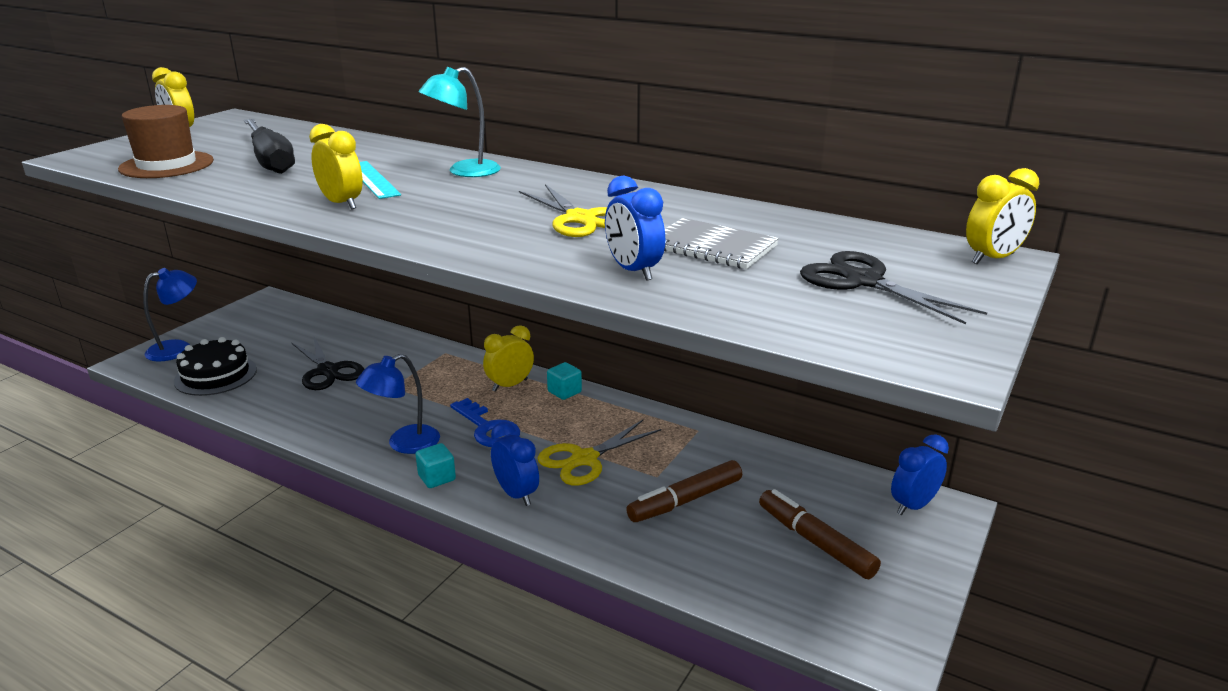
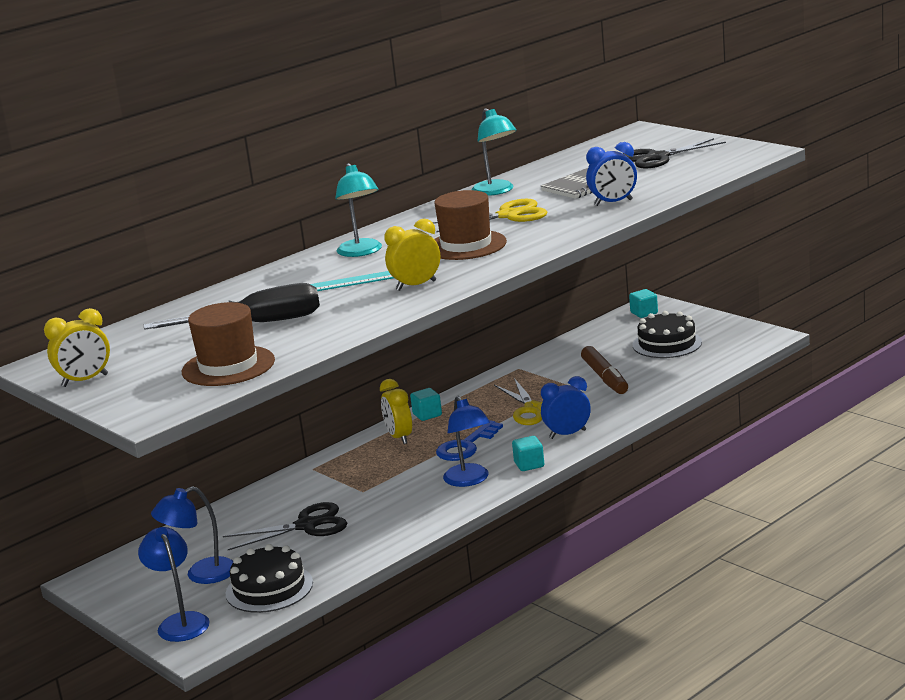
camera: 70 degrees left, 5 degrees down
(255, 341) = (201, 575): none -> blue lamp
(471, 211) = (466, 245): none -> brown hat
(487, 428) = (466, 446): blue key -> blue key turned 150 degrees clockwise
(678, 204) = (496, 191): none -> turquoise lamp
(815, 542) = (667, 344): brown marker -> black cake
(913, 506) = (644, 313): blue clock -> turquoise cube
(992, 259) = (641, 132): yellow clock -> none

